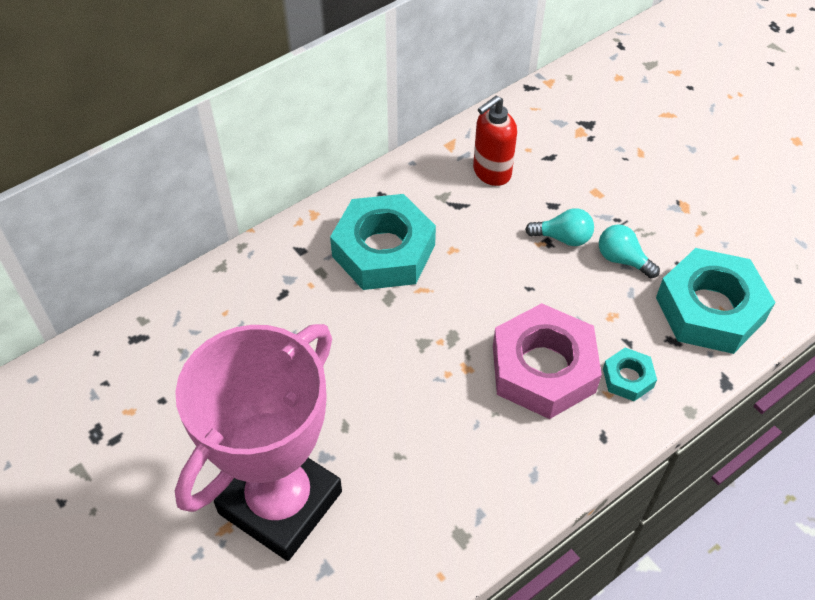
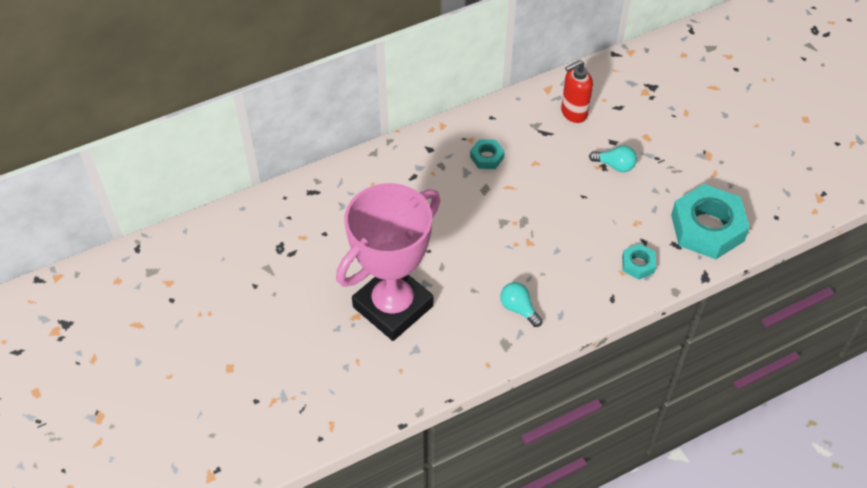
camera: 10 degrees right, 0 degrees up
(383, 250) = (487, 157): turquoise nut -> turquoise nut, size x0.47
(543, 369) = (581, 250): pink nut -> none
(622, 259) = (654, 186): turquoise light bulb -> turquoise light bulb (519, 308)

